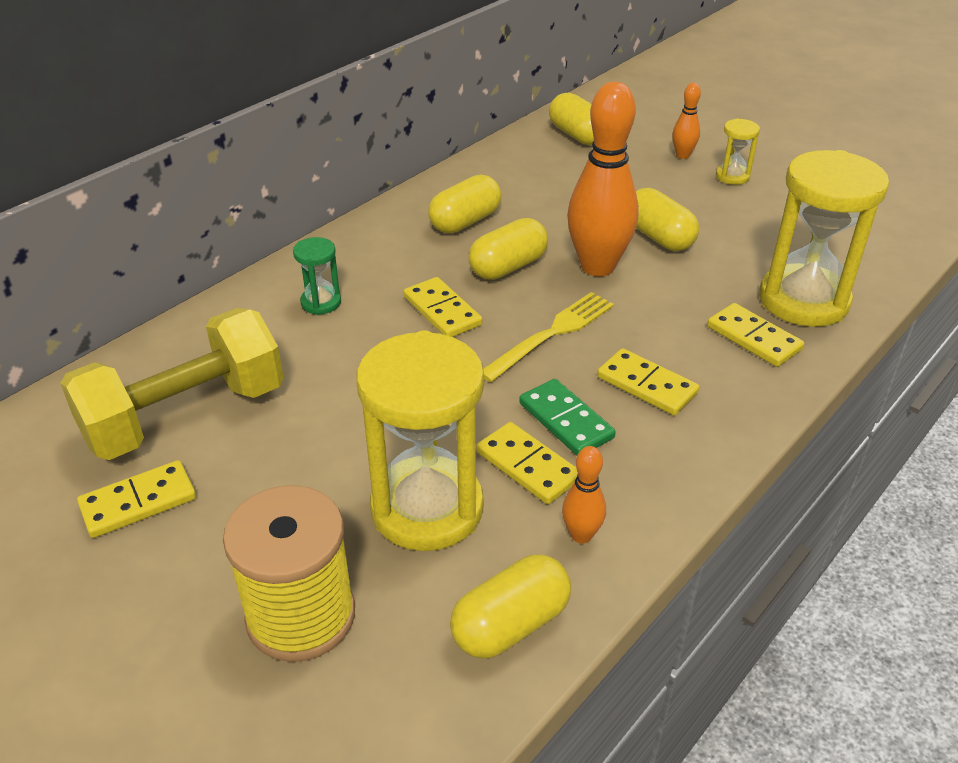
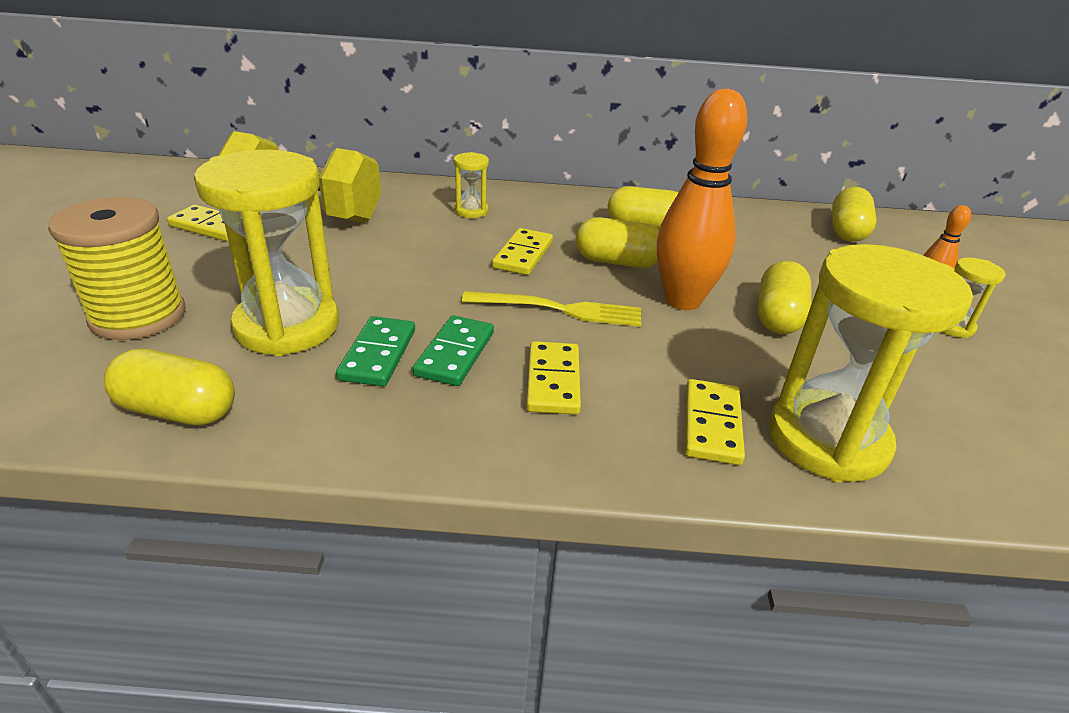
camera: 50 degrees right, 5 degrees down
(321, 302) = (471, 211): green hourglass -> yellow hourglass
(528, 466) = (378, 354): yellow domino -> green domino
(581, 535) = (313, 411): orange bowling pin -> none

